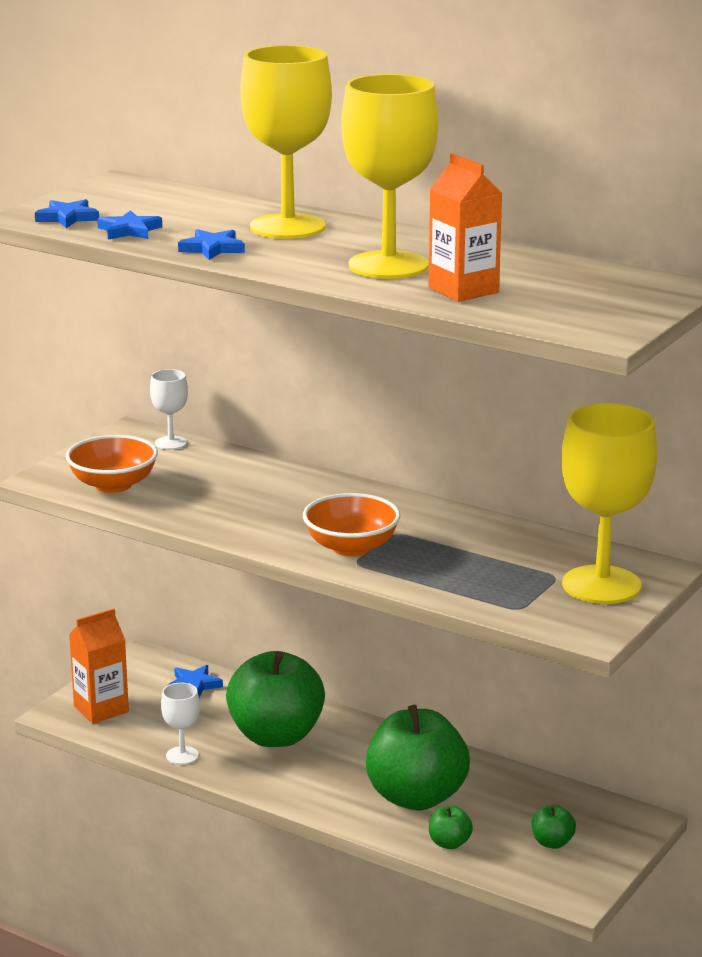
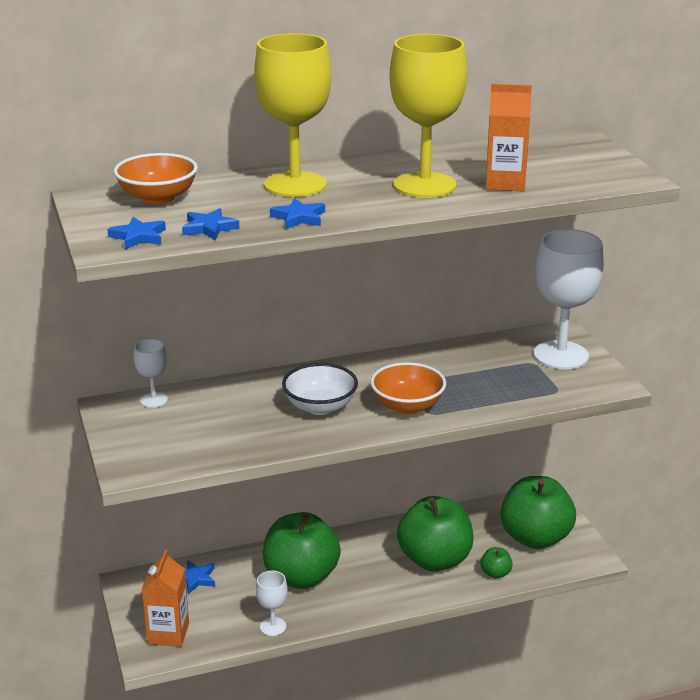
camera: 50 degrees left, 5 degrees up
(113, 485) = (184, 448): orange bowl -> orange bowl (158, 197)
(279, 511) = (320, 407): none -> white bowl
(552, 842) = (535, 538): green apple -> green apple, size x2.42
(601, 585) = (561, 355): yellow goblet -> white goblet

